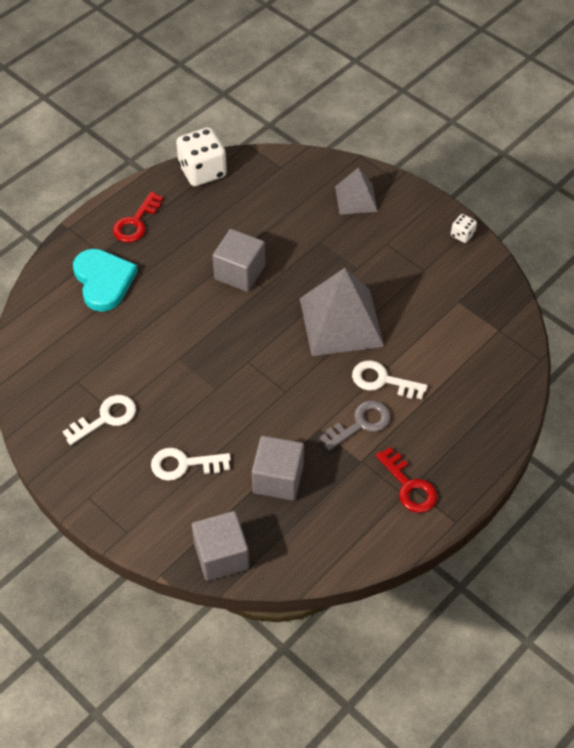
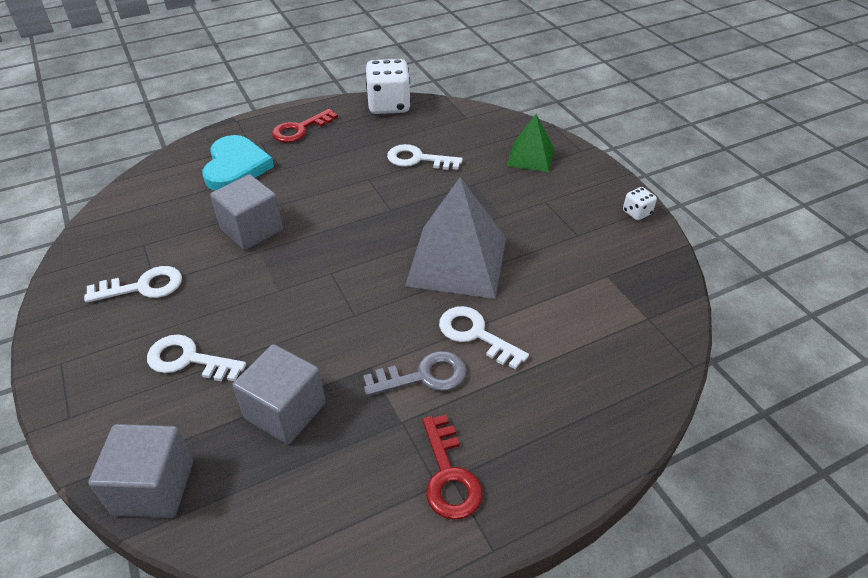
camera: 20 degrees right, 10 degrees down
(239, 272) = (373, 190): grey cube -> grey cube (251, 230)
(261, 228) = (418, 159): none -> white key
(356, 199) = (530, 157): grey pyramid -> green pyramid

